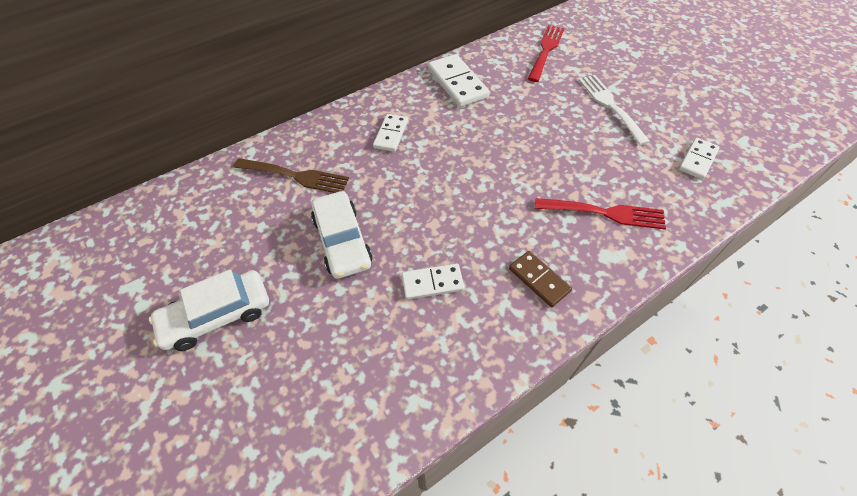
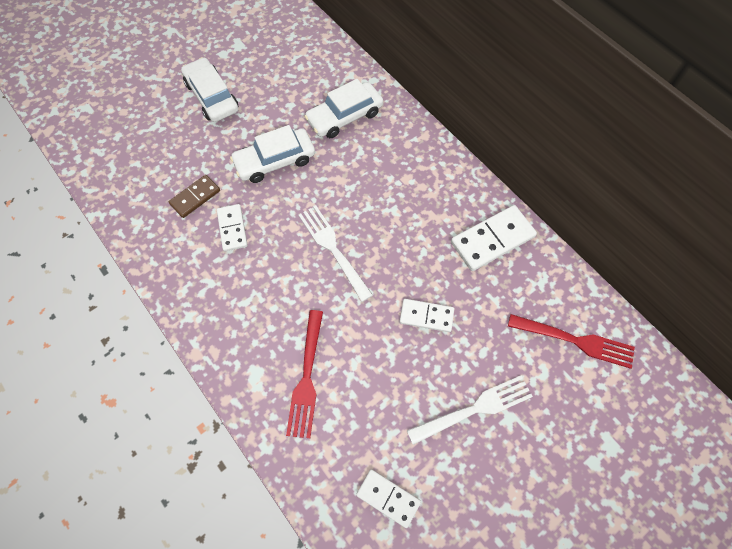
camera: 85 degrees right, 10 degrees up
(294, 176) = (344, 116): brown fork -> white car
(391, 134) = (403, 183): white domino -> white domino (426, 316)
(464, 189) = (334, 249): none -> white fork
(539, 280) = (231, 310): brown domino -> brown domino (195, 197)

